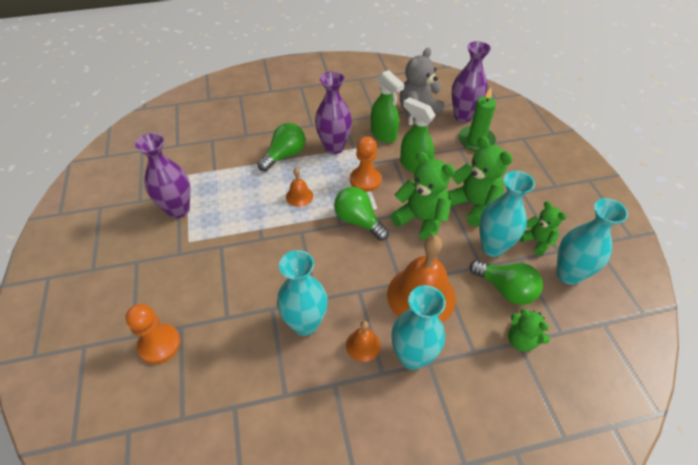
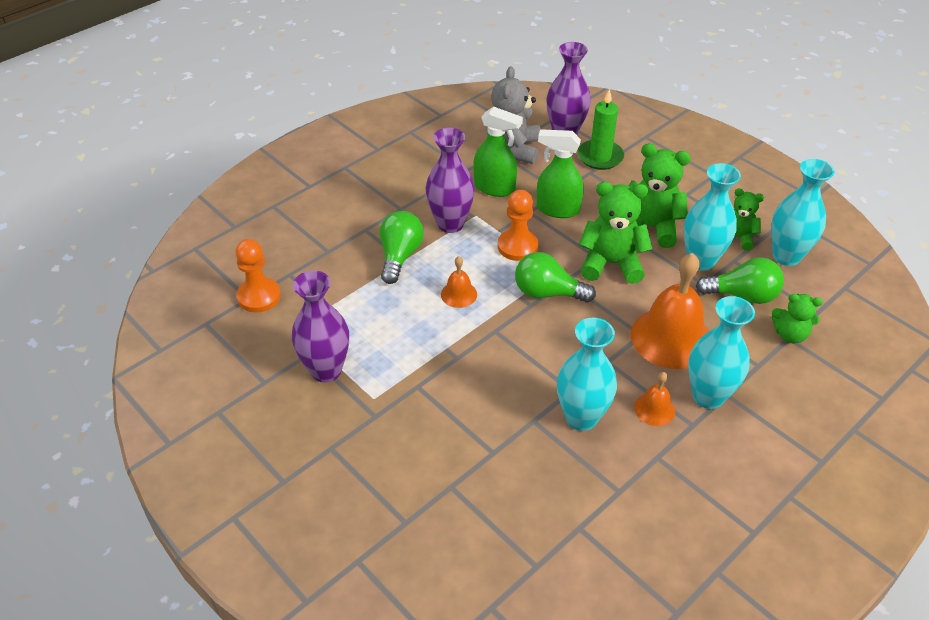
camera: 30 degrees left, 5 degrees down
(159, 344) = (444, 514): orange pawn -> orange pawn (259, 296)

